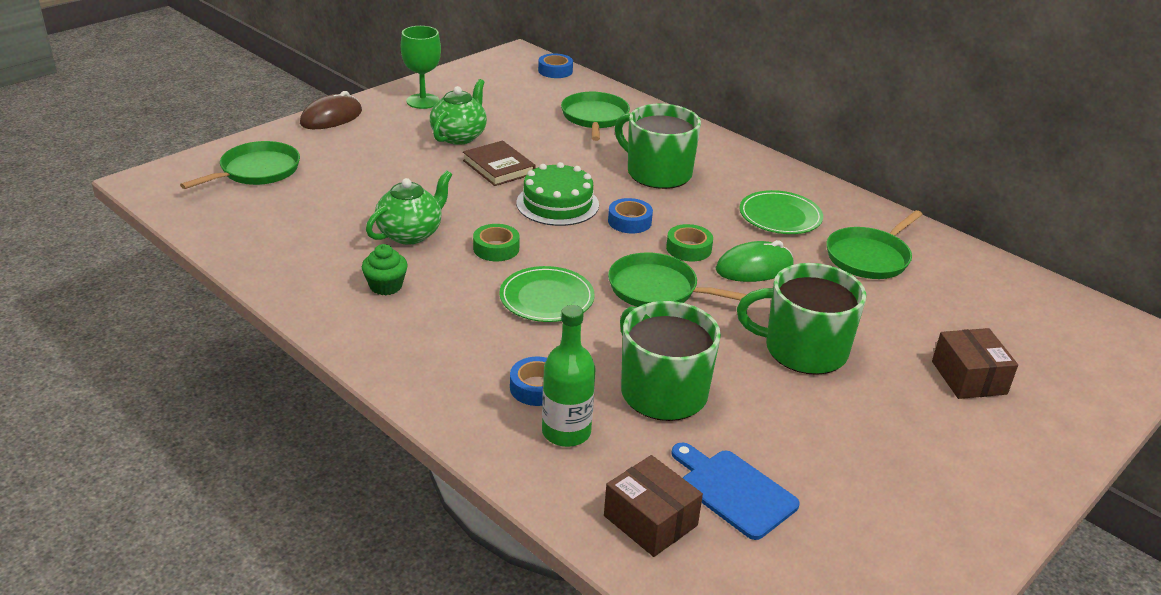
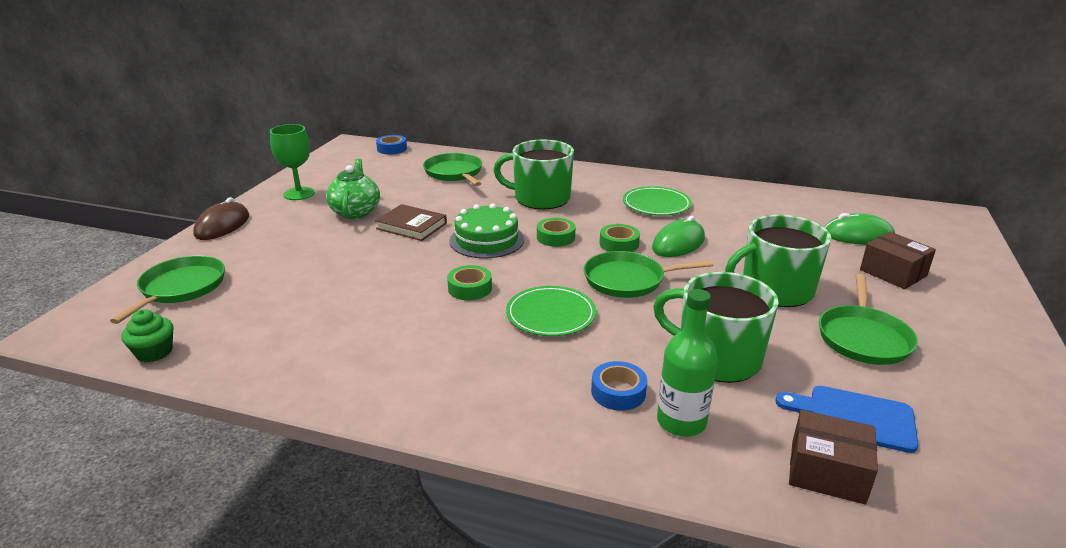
camera: 25 degrees left, 5 degrees down
(386, 286) = (400, 350): green cupcake -> green cupcake (154, 352)
(410, 233) = (382, 299): green teapot -> none
(629, 221) = (555, 237): blue tape -> green tape
(869, 257) = (742, 214): green pan -> green pan (863, 337)
(983, 324) = (858, 235): none -> green mouse

